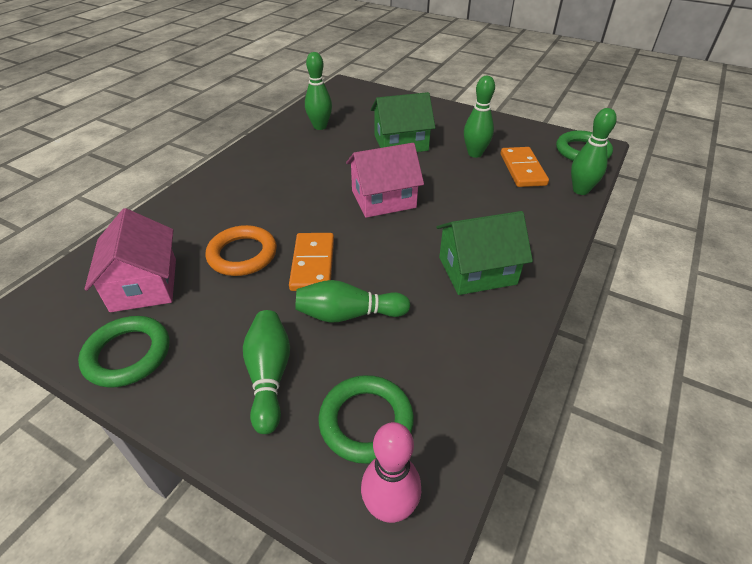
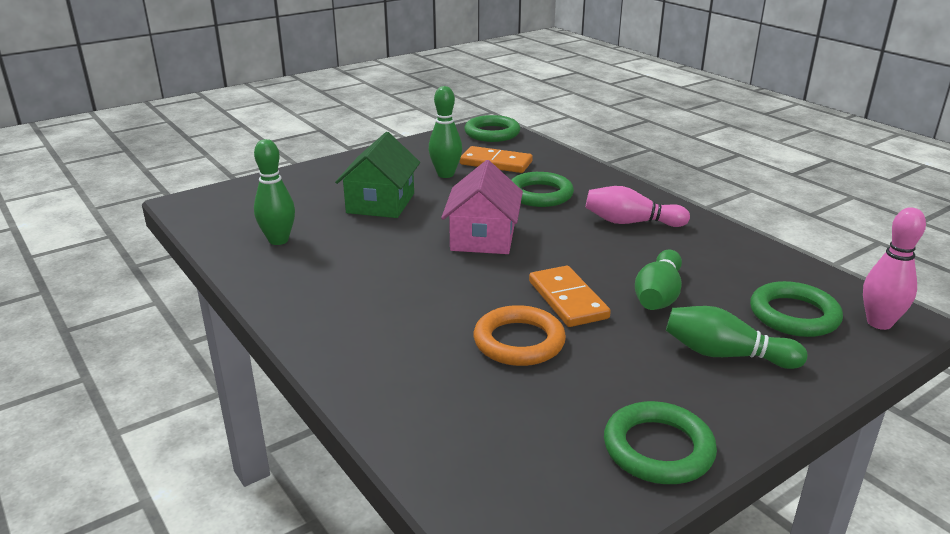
camera: 65 degrees left, 15 degrees down
(144, 285) = (530, 425): pink house -> none
(313, 264) = (568, 300): orange domino -> orange domino turned 45 degrees clockwise
(477, 270) = (631, 222): green house -> pink bowling pin
(484, 206) = (540, 194): none -> green ring
(580, 190) = (550, 152): green bowling pin -> none

